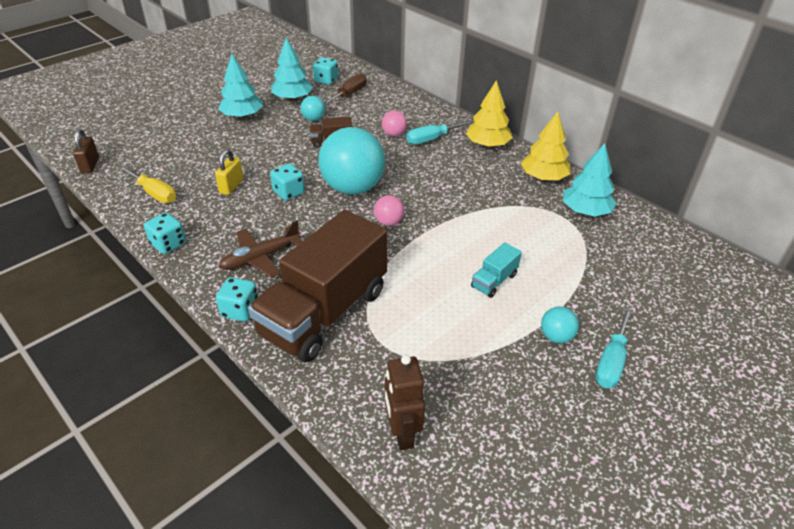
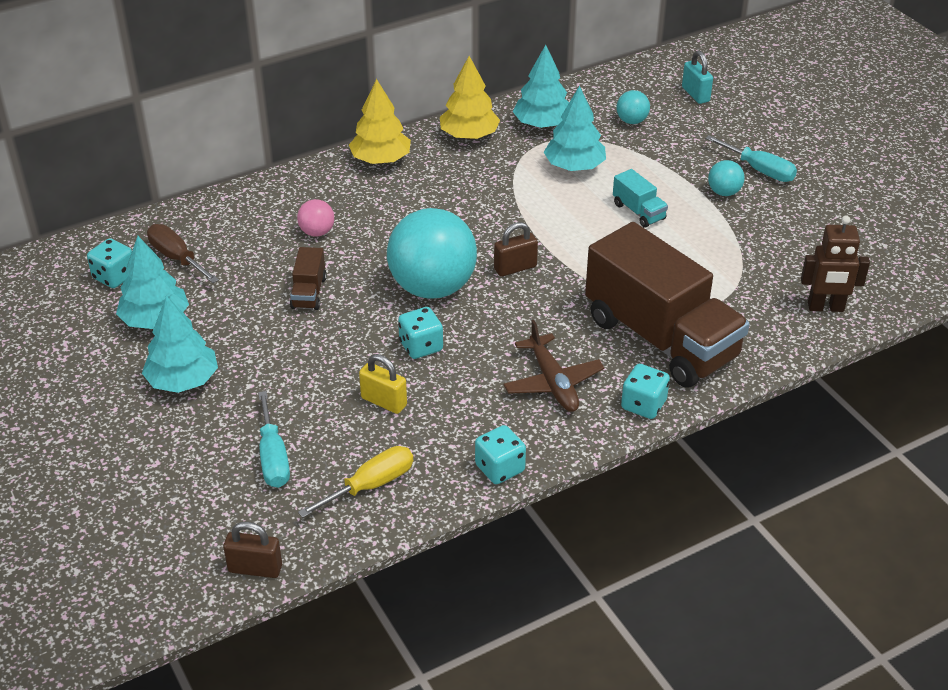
camera: 75 degrees left, 0 degrees up
(313, 119) = (234, 303): turquoise ball -> turquoise ball (631, 121)
(388, 222) = (515, 268): pink ball -> brown padlock
(431, 139) = (346, 202): turquoise screwdriver -> turquoise screwdriver (273, 457)
(537, 236) = (574, 167): none -> turquoise tree
(710, 301) = (695, 94): none -> turquoise padlock

